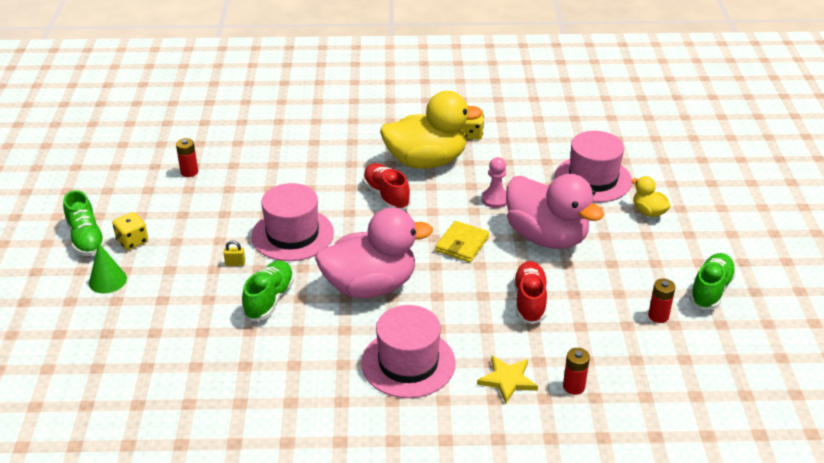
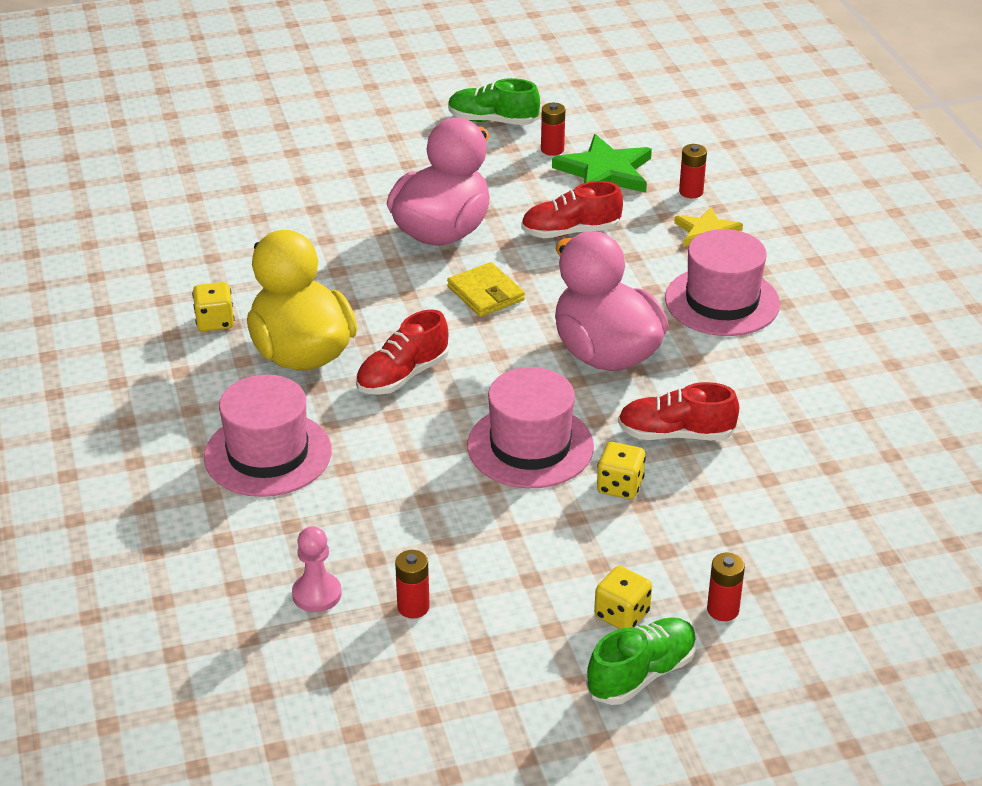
camera: 105 degrees left, 0 degrees up
(107, 280) = (723, 610): green cone -> red battery
(235, 263) = (620, 486): yellow padlock -> yellow dice
(269, 299) = (675, 434): green shoe -> red shoe
(462, 244) = (486, 293): yellow wallet -> yellow wallet turned 45 degrees clockwise
(495, 199) = (376, 280): pink pawn -> pink pawn (317, 594)
(593, 179) = (301, 208): pink hat -> pink hat (268, 454)
(617, 340) = (605, 172): none -> green star
(648, 212) = (360, 164): yellow duck -> none

